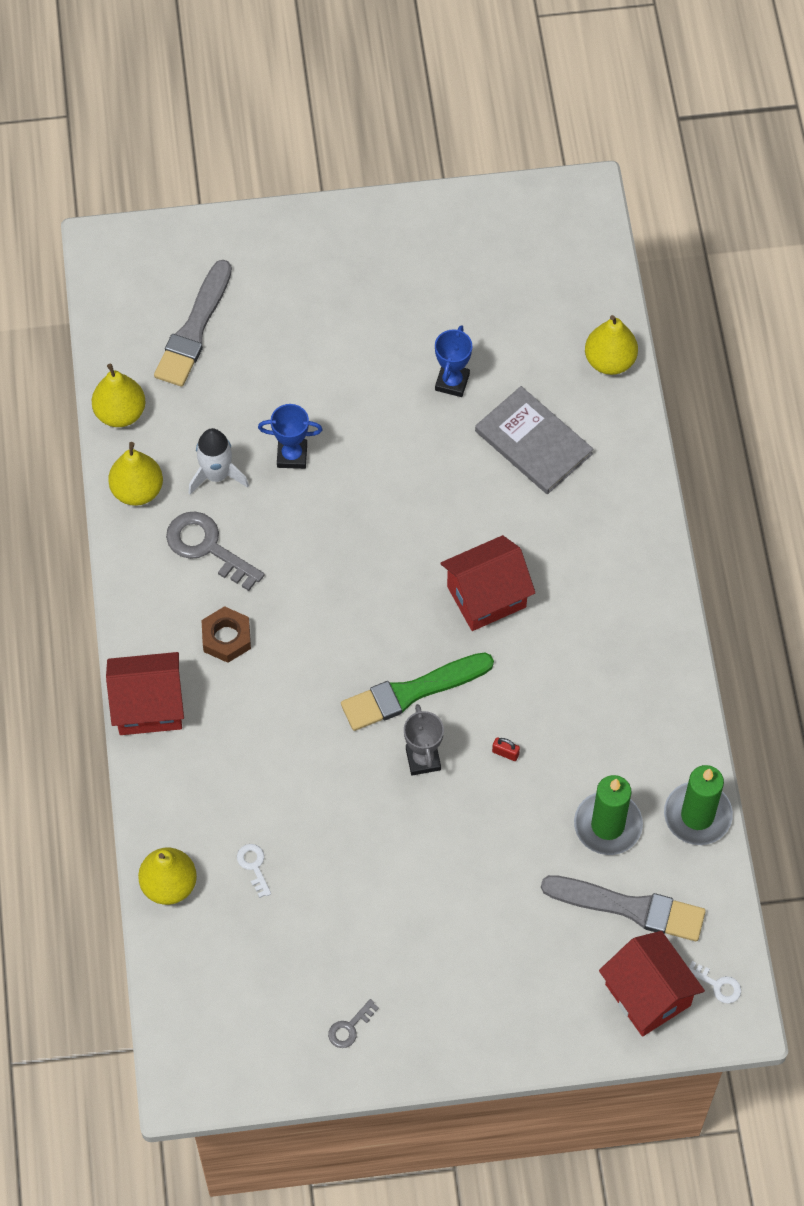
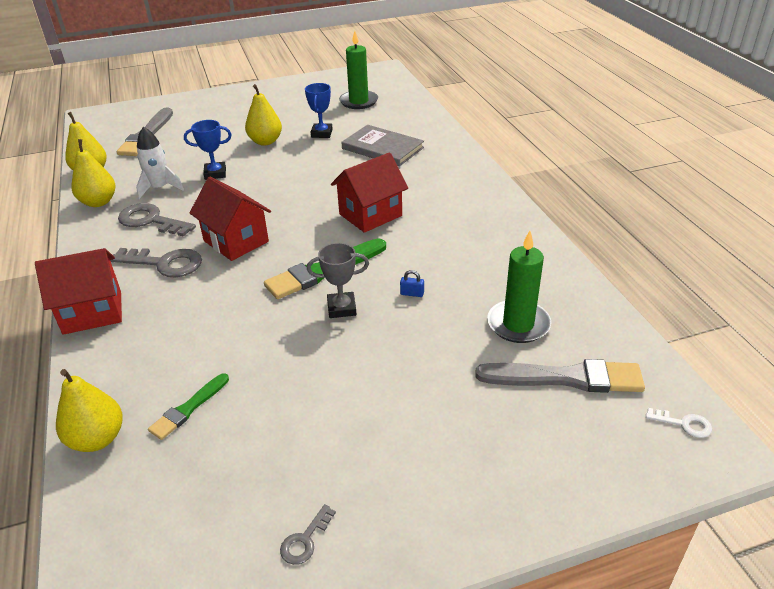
camera: 10 degrees left, 25 degrees down
(226, 638) = (165, 263): brown nut -> grey key
(254, 866) = (188, 408): white key -> green brush
(423, 759) = (341, 308): grey trophy -> grey trophy turned 75 degrees counterclockwise
(505, 753) = (412, 294): red padlock -> blue padlock
(609, 361) = (420, 115): yellow pear -> yellow pear (265, 141)
(647, 994) = (619, 445): red house -> red house (236, 241)
(697, 815) = (592, 306): green candle -> green candle (358, 102)

